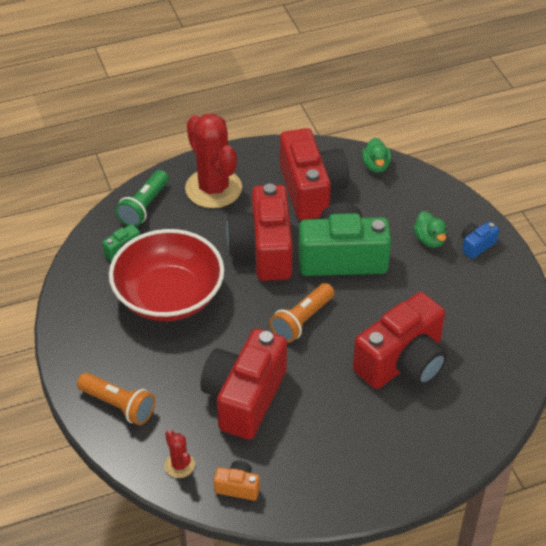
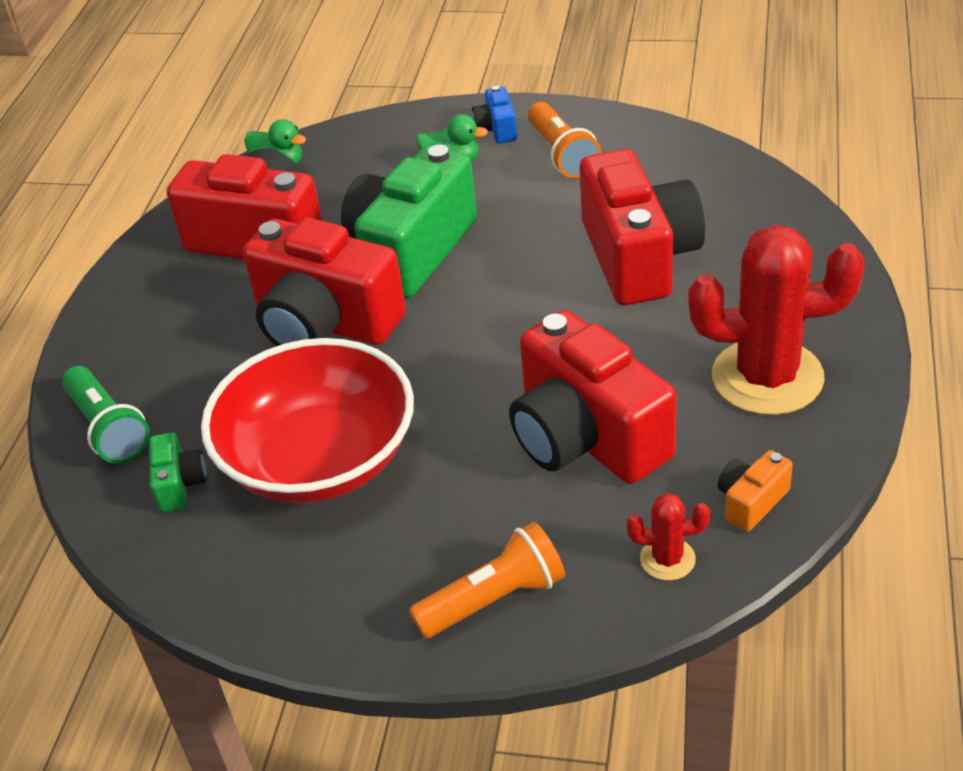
camera: 55 degrees left, 5 degrees down
(213, 188) = (153, 336): red cactus -> red cactus (767, 377)
(302, 320) = (490, 328): orange flashlight -> orange flashlight (561, 154)

